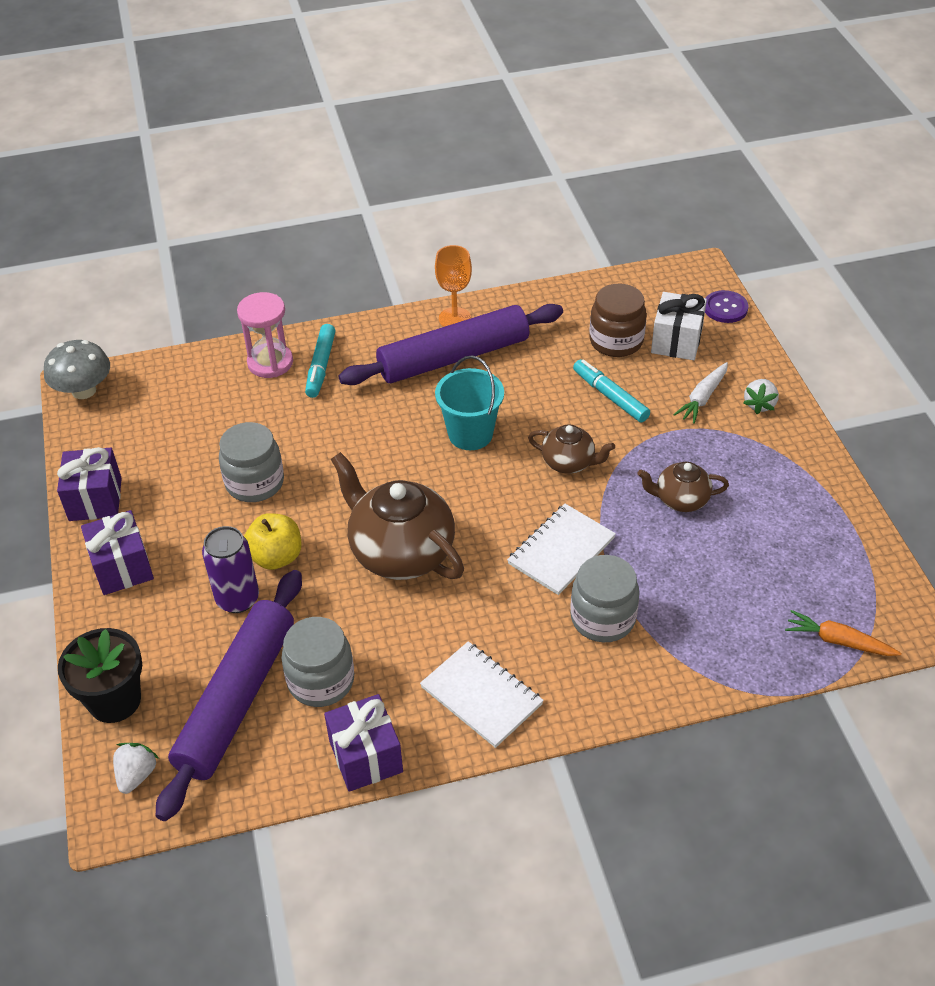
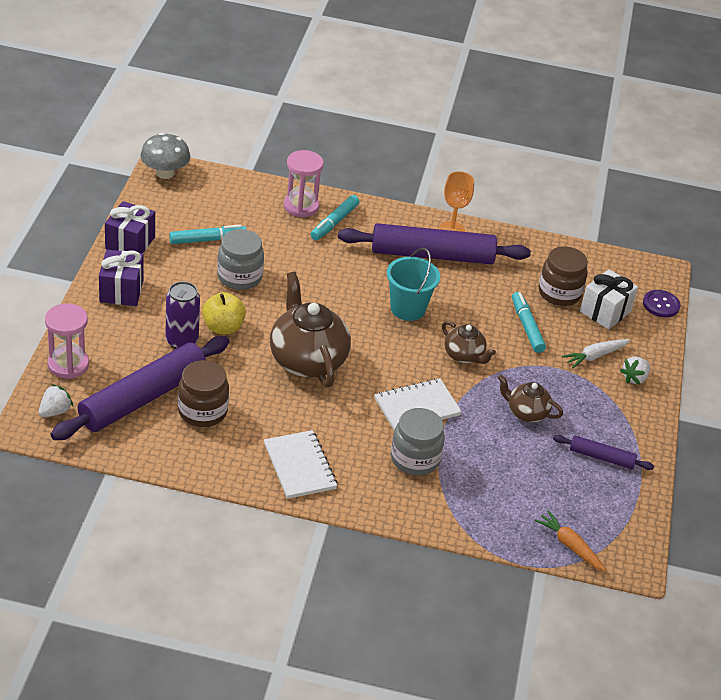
camera: 20 degrees right, 5 degrees down
(114, 700) = (68, 364): black flower pot -> pink hourglass
(187, 453) = (207, 240): none -> turquoise marker
(321, 681) = (202, 411): grey jar -> brown jar
(365, 756) = (201, 466): purple gift -> none
(793, 515) = (601, 457): none -> purple rolling pin

